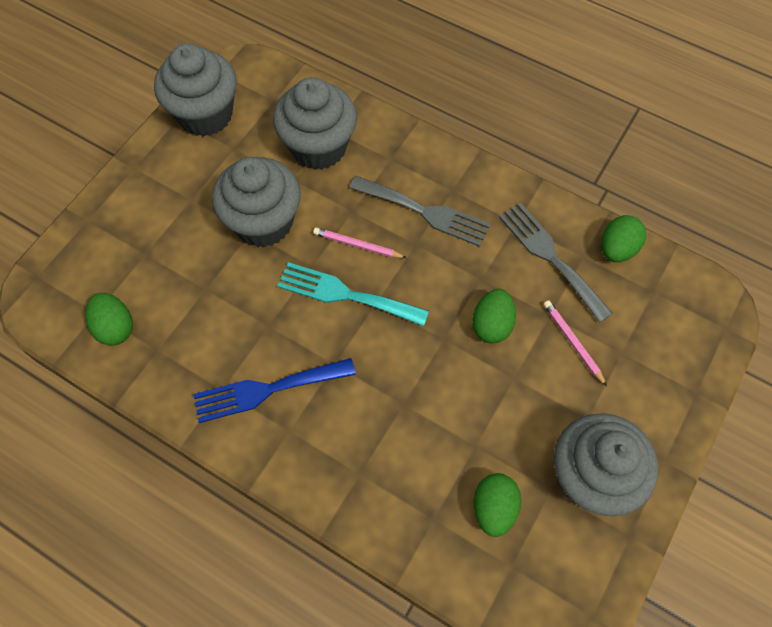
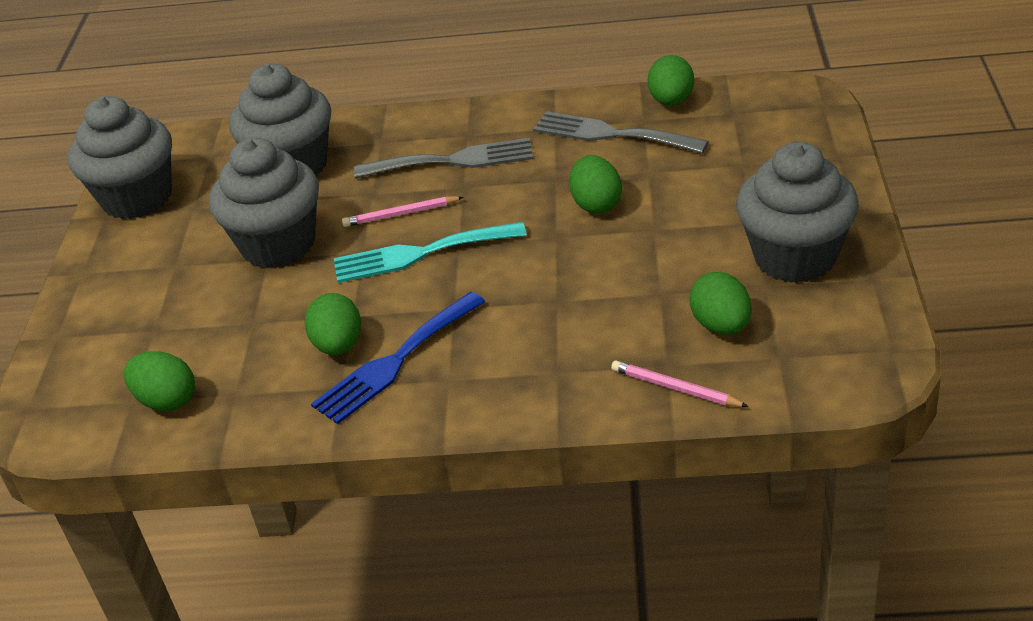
camera: 25 degrees left, 25 degrees down
(242, 349) = (338, 345): none -> green egg
(572, 342) = (689, 179): pink pencil -> pink pencil (675, 388)

